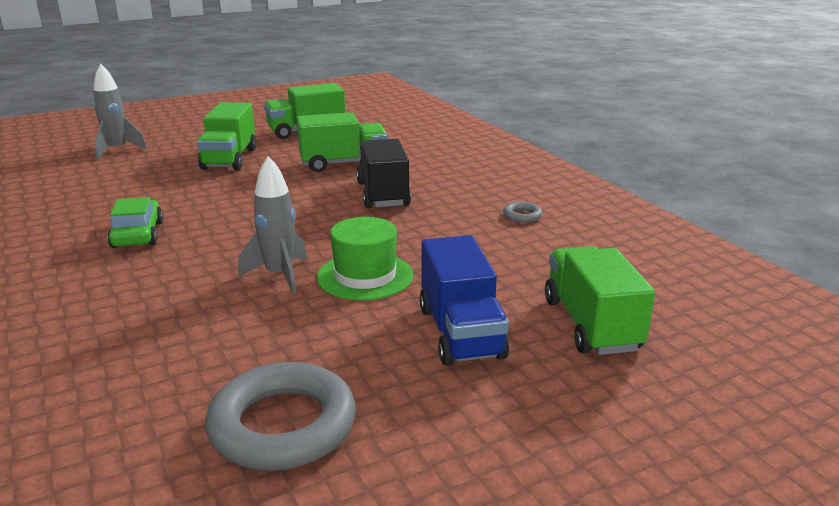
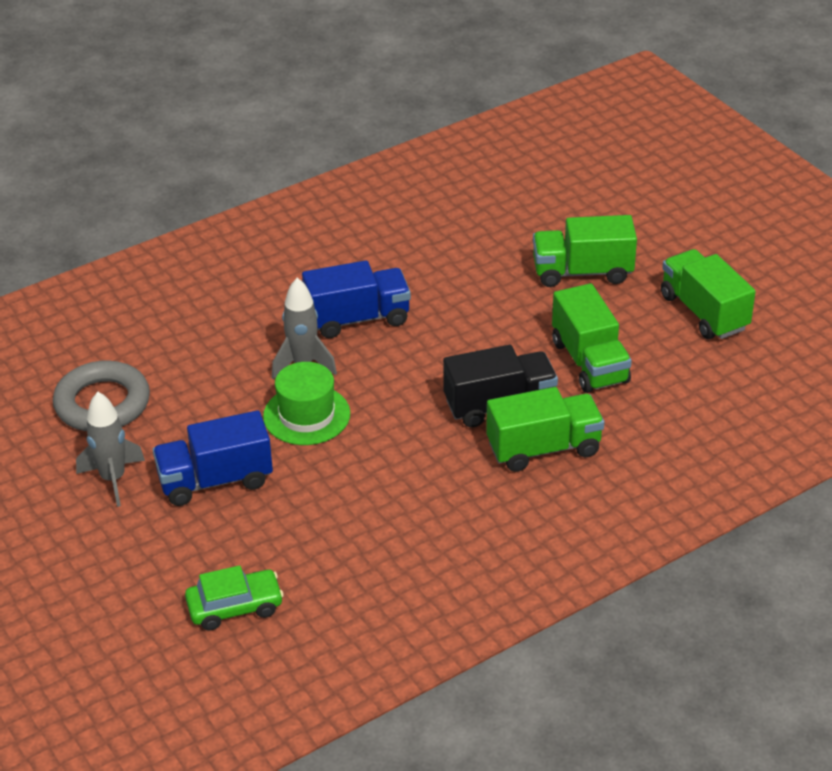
camera: 85 degrees right, 15 degrees up
(117, 150) = (588, 186): grey rocket -> grey rocket (113, 479)
(138, 234) = (374, 263): green car -> green car (235, 607)
(223, 246) = (357, 319): none -> blue truck
(522, 216) = (458, 518): grey ring -> none
(591, 324) = (230, 560): green truck -> green truck (543, 448)

